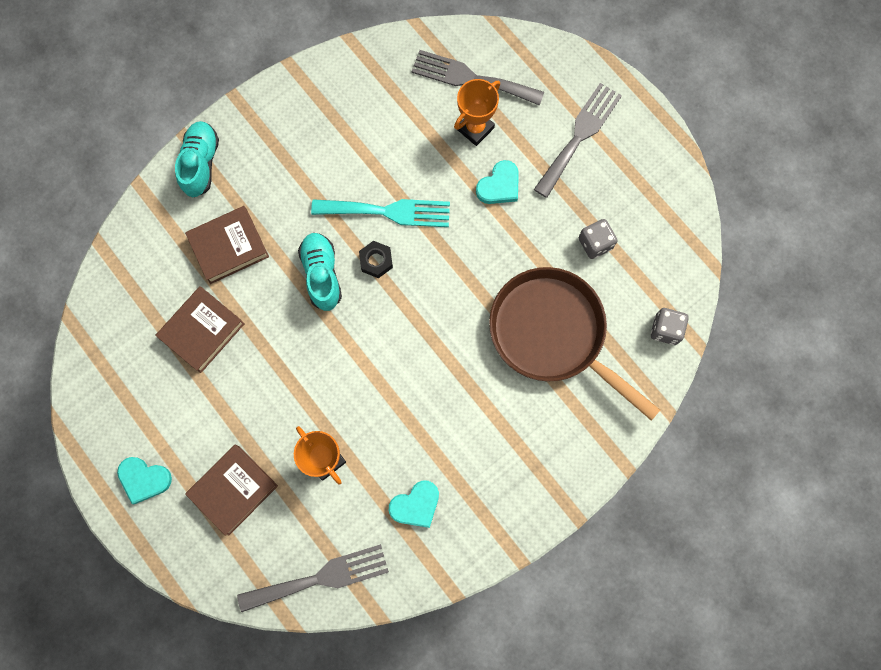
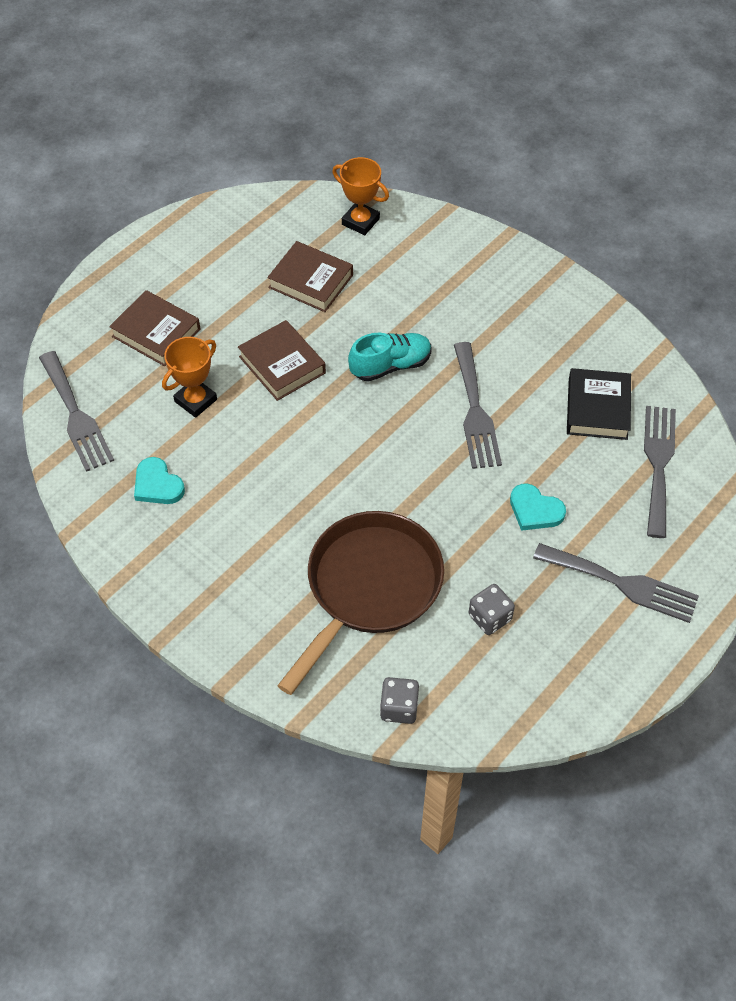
camera: 80 degrees right, 20 degrees down
(144, 479) = (158, 265): turquoise heart -> none
(201, 164) = (484, 250): turquoise shoe -> none
(229, 247) = (402, 286): brown book -> brown book (282, 365)
(376, 261) = (416, 409): black nut -> none
(388, 212) = (475, 411): turquoise fork -> grey fork
(405, 111) = (597, 408): none -> black book
(475, 128) = (597, 477): orange trophy -> orange trophy (360, 221)

